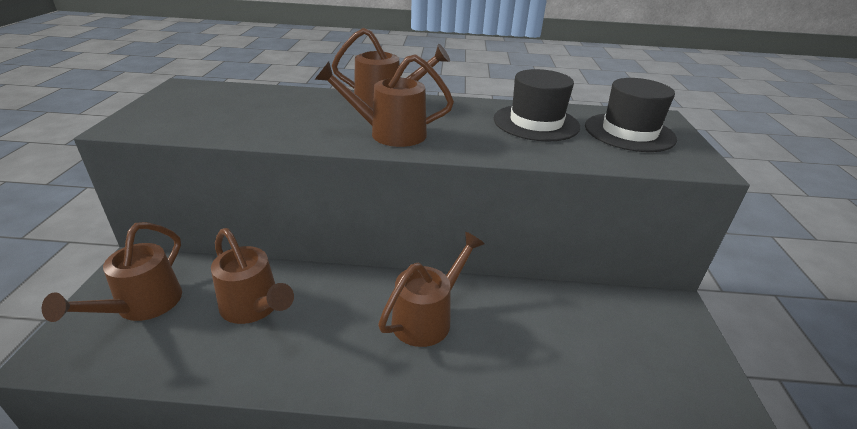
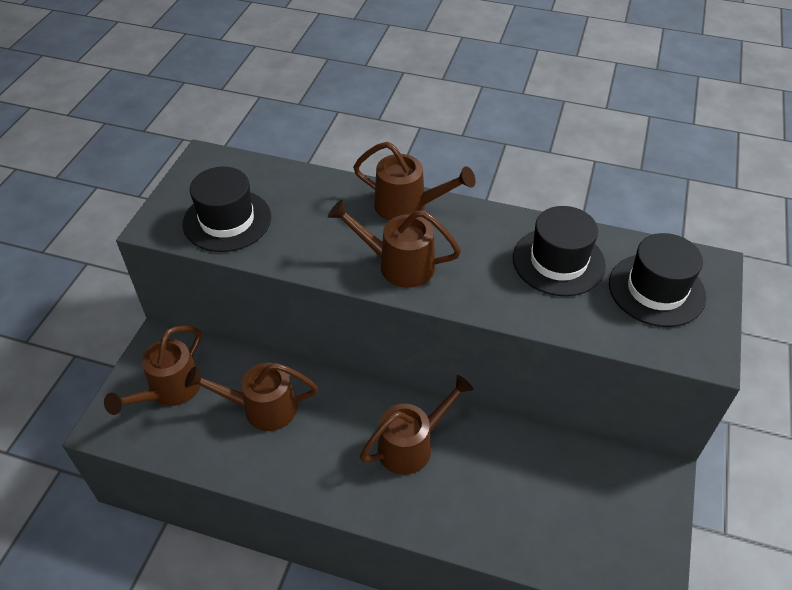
camera: 15 degrees right, 15 degrees up
(205, 118) = (227, 220): none -> black hat
(254, 308) = (261, 408): brown watering can -> brown watering can turned 120 degrees clockwise

